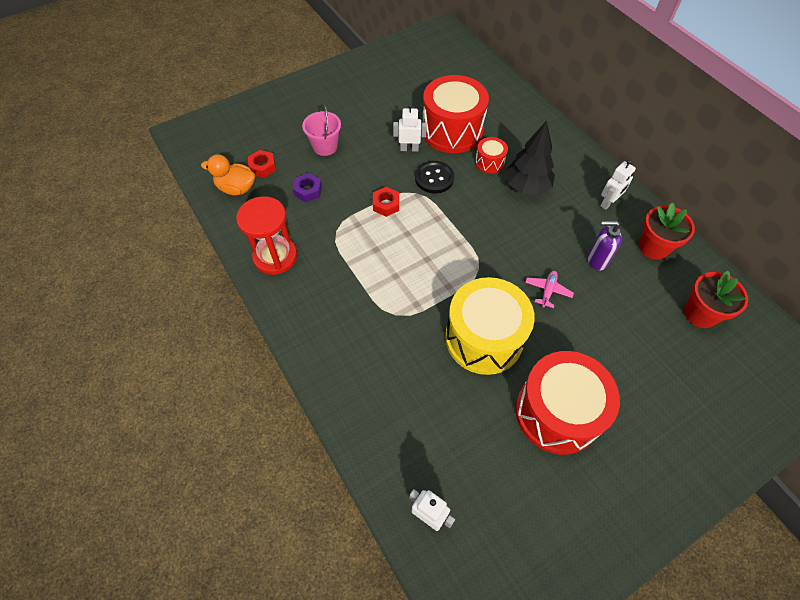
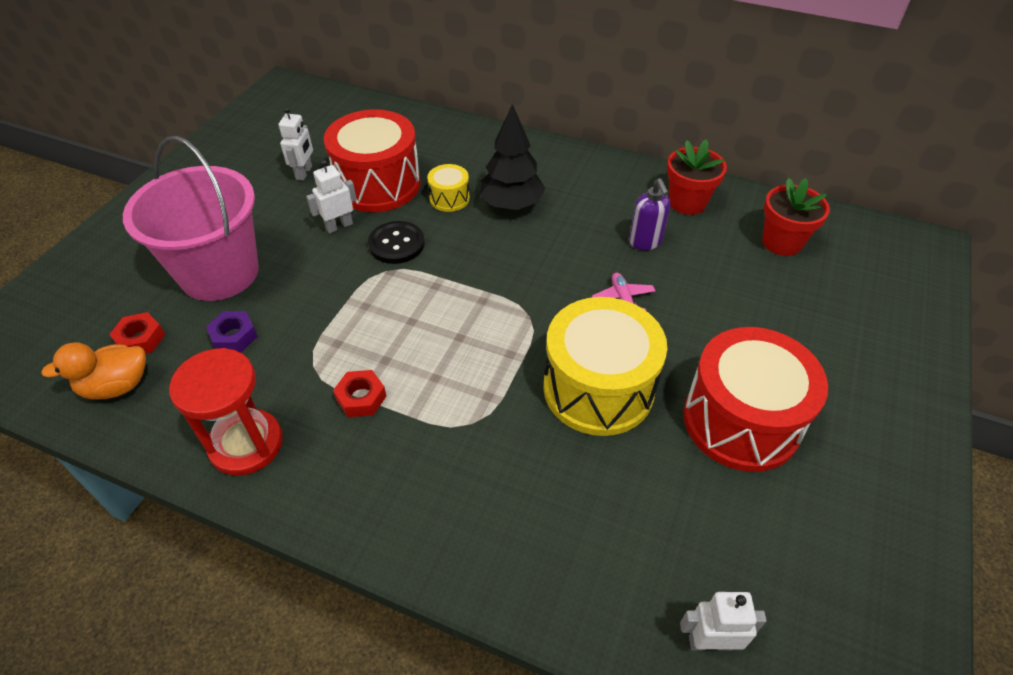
camera: 35 degrees left, 10 degrees down
(325, 146) = (219, 273): pink bucket -> pink bucket, size x2.01
(386, 204) = (358, 302): red nut -> red nut (361, 398)
(489, 162) = (449, 198): red drum -> yellow drum
(597, 260) = (645, 242): purple soap dispenser -> purple soap dispenser turned 75 degrees counterclockwise
(608, 203) = (608, 181): white robot -> white robot (304, 173)

